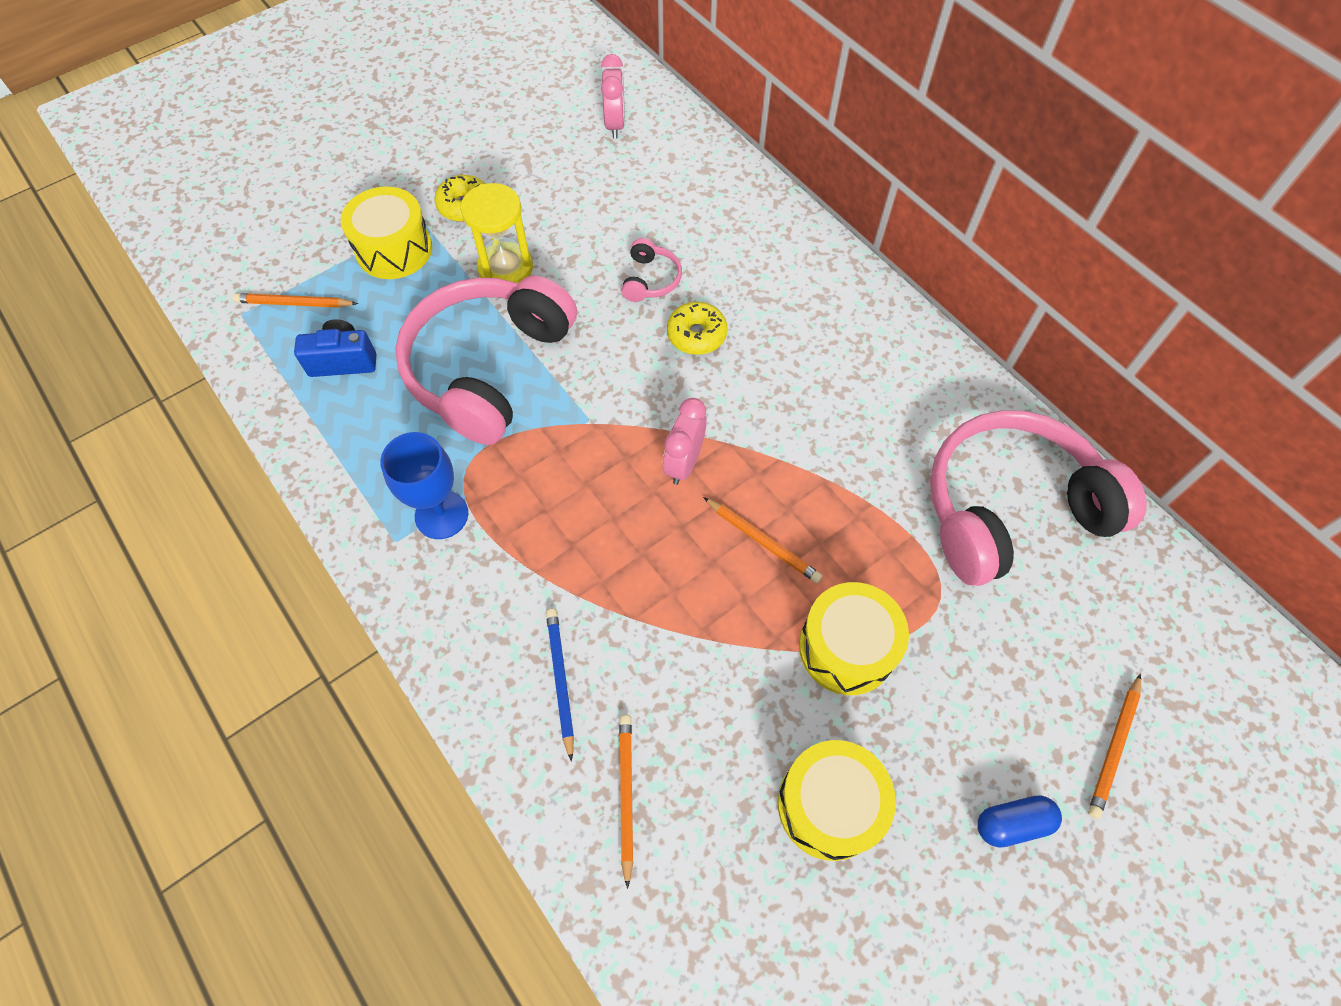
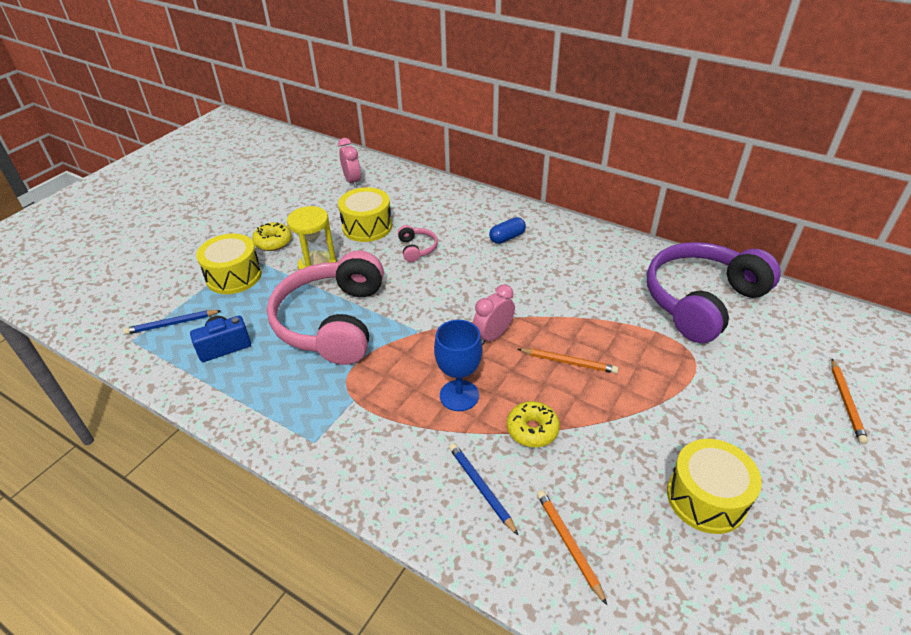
camera: 20 degrees left, 20 degrees down
(294, 303) = (172, 324): orange pencil -> blue pencil
(441, 515) = (341, 415): blue goblet -> blue goblet (459, 395)
(684, 463) = (493, 335): pink clock -> pink clock turned 45 degrees clockwise
(696, 335) = (462, 268): yellow donut -> yellow donut (532, 429)
(846, 648) = (657, 403): yellow drum -> yellow drum (367, 227)
(1010, 508) = (701, 301): pink headphones -> purple headphones
(1012, 823) = (821, 465): blue capsule -> blue capsule (507, 238)

